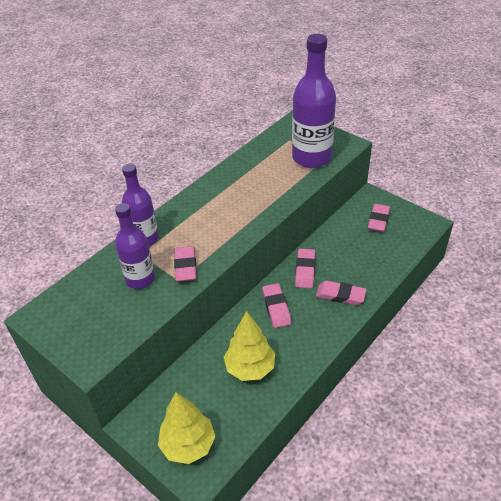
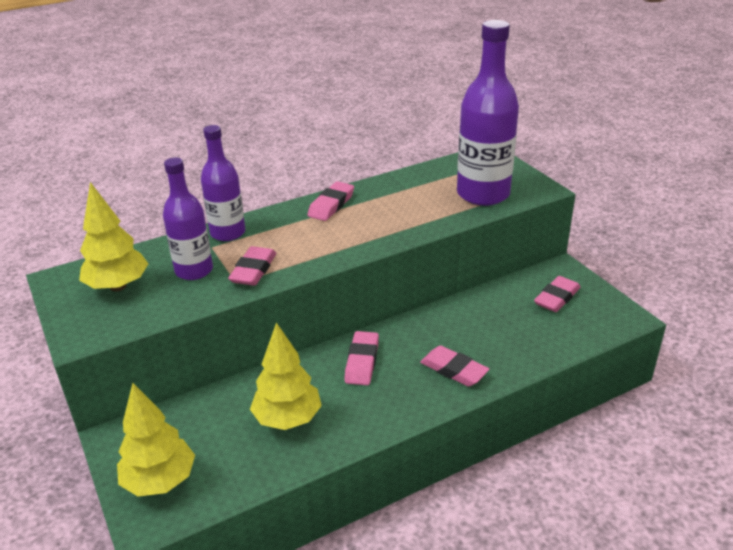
camera: 20 degrees right, 10 degrees down
(89, 310) = (118, 286): none -> yellow tree
(305, 270) = (424, 330): pink eraser -> pink eraser (331, 205)

